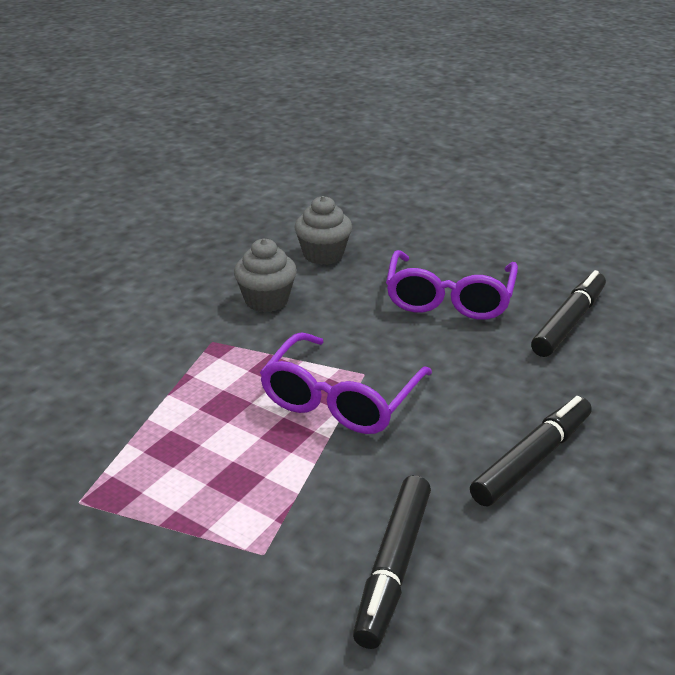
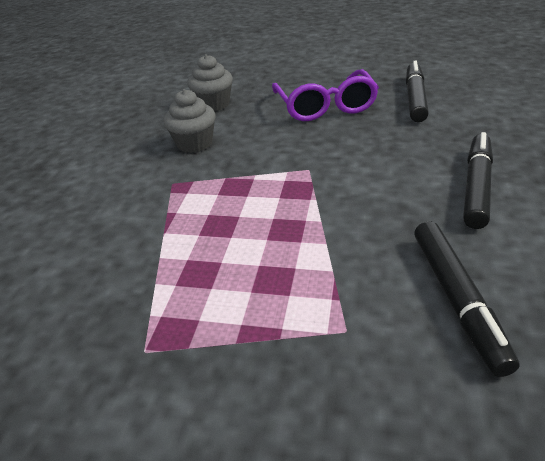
camera: 20 degrees left, 5 degrees up
(340, 400) = (307, 192): purple glasses -> none

